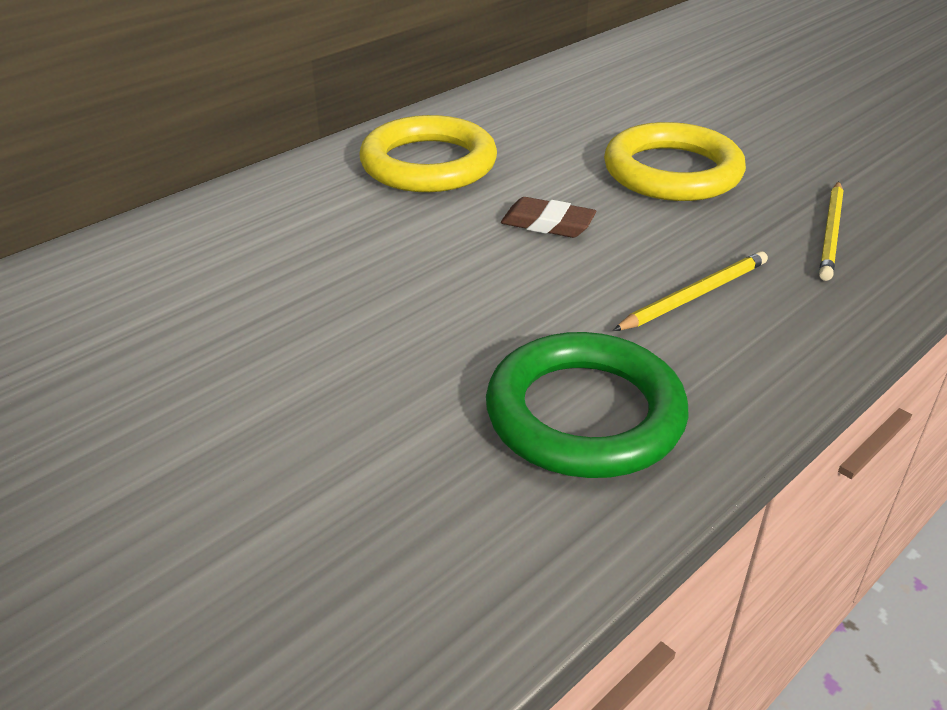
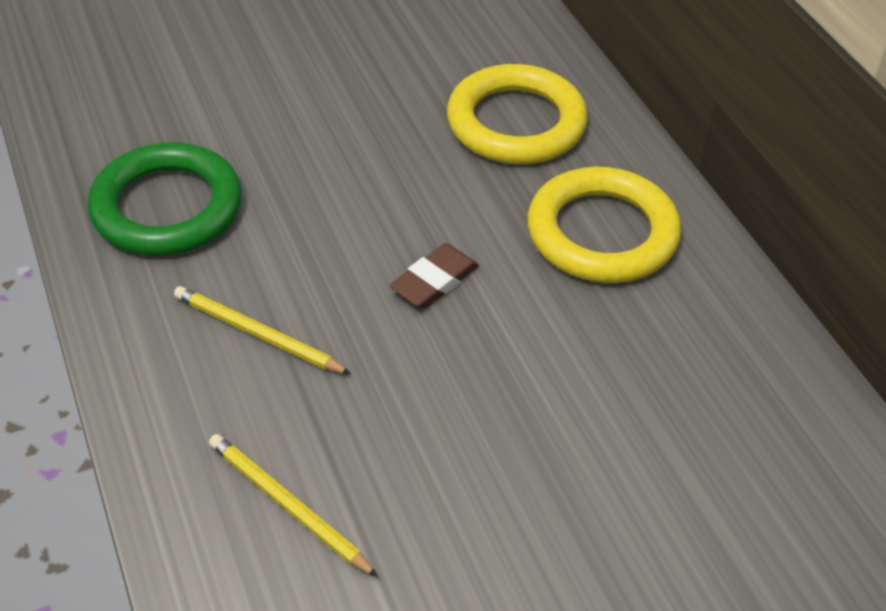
camera: 110 degrees right, 10 degrees up
(672, 172) = (492, 430): yellow ring -> yellow ring (516, 123)
(694, 295) = (257, 334): yellow pencil -> yellow pencil turned 135 degrees clockwise

